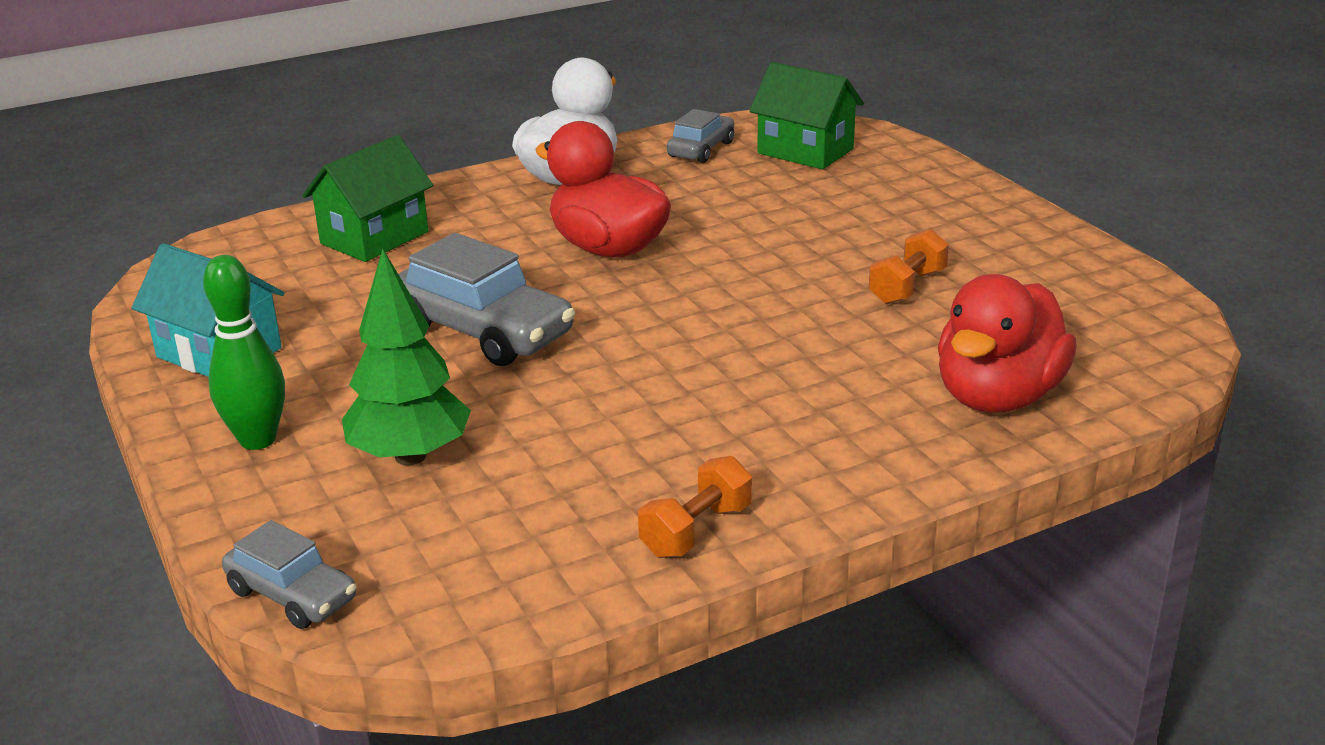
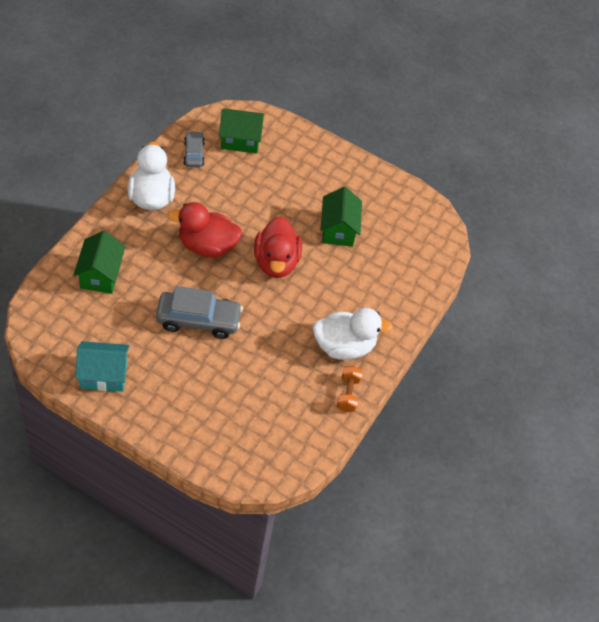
camera: 40 degrees left, 25 degrees up
(258, 440) = (165, 415): green bowling pin -> none
(292, 595) = (244, 479): grey car -> none
(410, 456) = (228, 400): green tree -> none
(762, 451) = (344, 346): none -> white duck
(907, 287) = (338, 230): orange dumbbell -> green house
(997, 397) = (403, 285): red duck -> red duck (276, 262)

